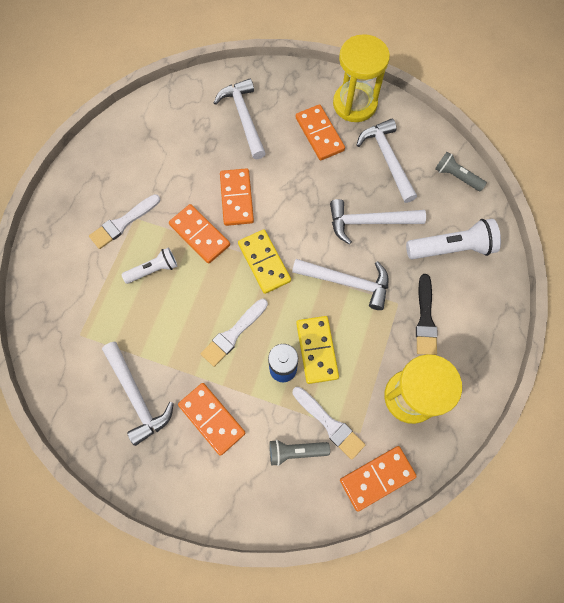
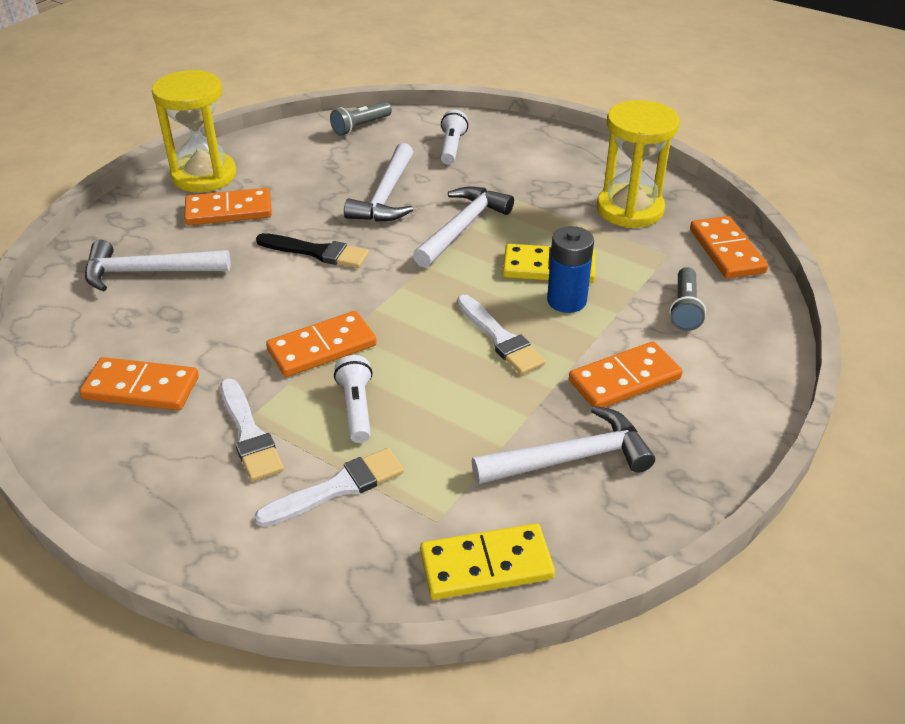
camera: 75 degrees left, 30 degrees down
(236, 198) = (282, 301): orange domino -> orange domino (141, 388)
(264, 262) = (400, 291): yellow domino -> yellow domino (486, 565)
(329, 424) = (652, 275): white brush -> white brush (337, 488)
(387, 159) = (304, 167): white hammer -> none
(425, 319) = (535, 181): black brush -> black brush (316, 252)
(451, 248) = (451, 147): white flashlight -> white flashlight, size x0.62

